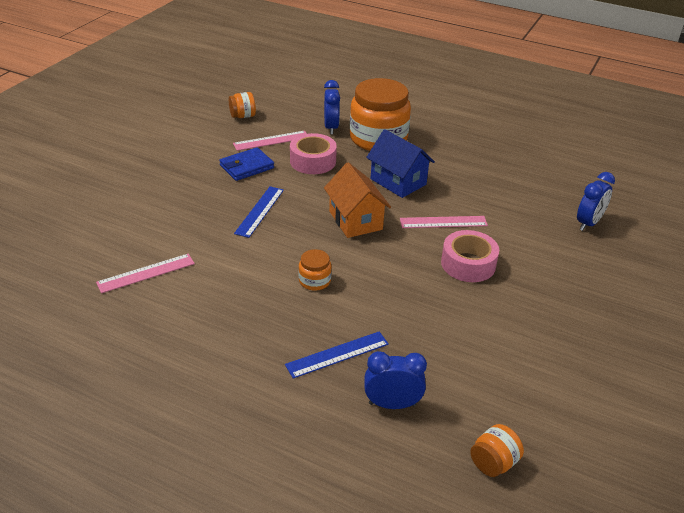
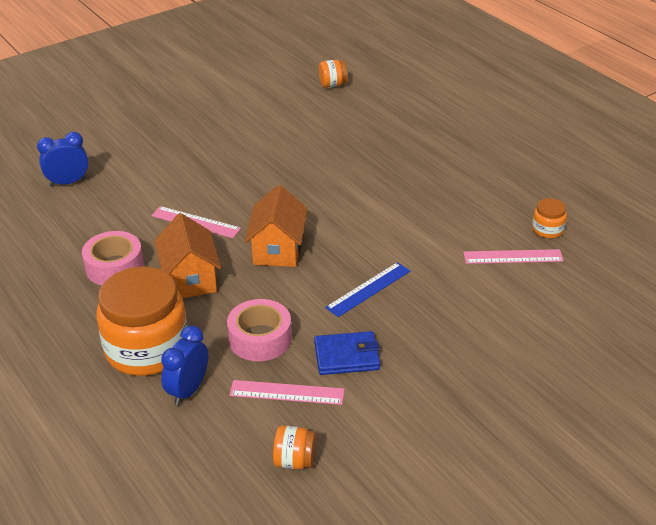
camera: 150 degrees left, 0 degrees up
(314, 281) = (362, 206): orange jar -> orange jar (547, 229)
(337, 354) = (383, 154): blue ruler -> none
(392, 404) = (368, 121): blue clock -> none
(398, 182) = (190, 279): blue house -> orange house
(468, 264) = (218, 182): pink tape -> pink tape (114, 267)

